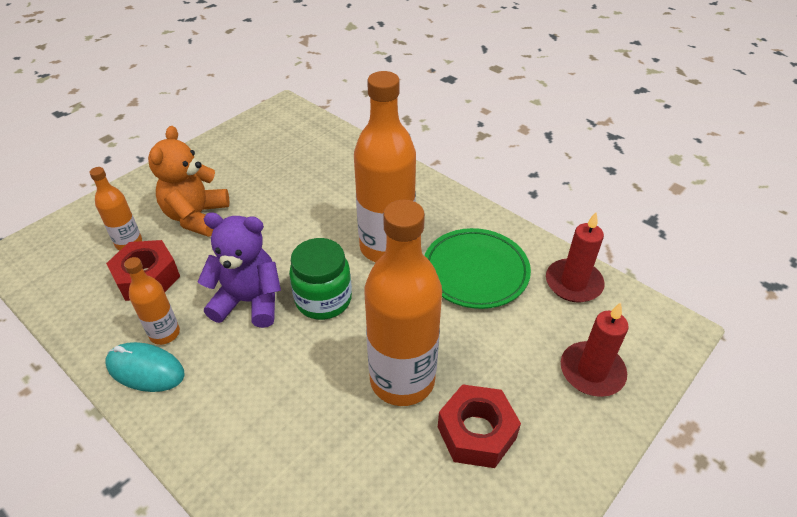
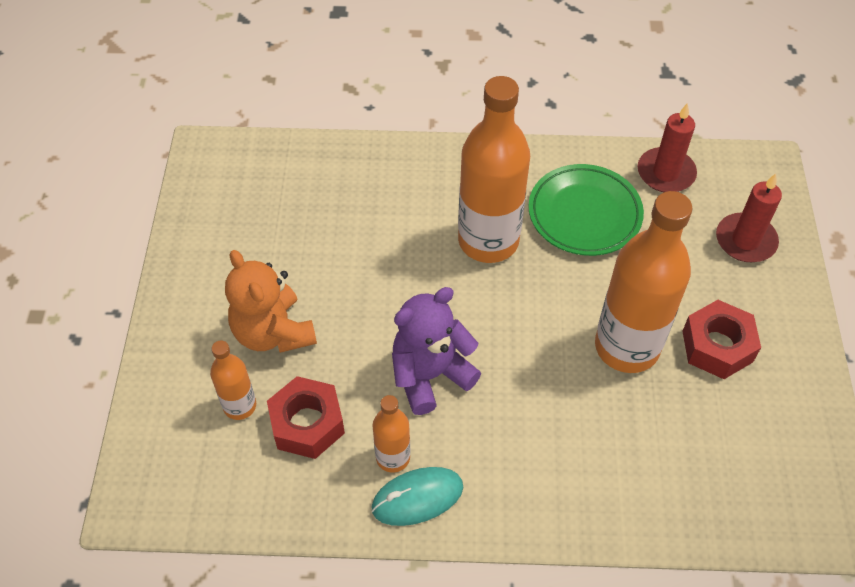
camera: 40 degrees left, 10 degrees up
(323, 299) = (491, 327): green jar -> none

